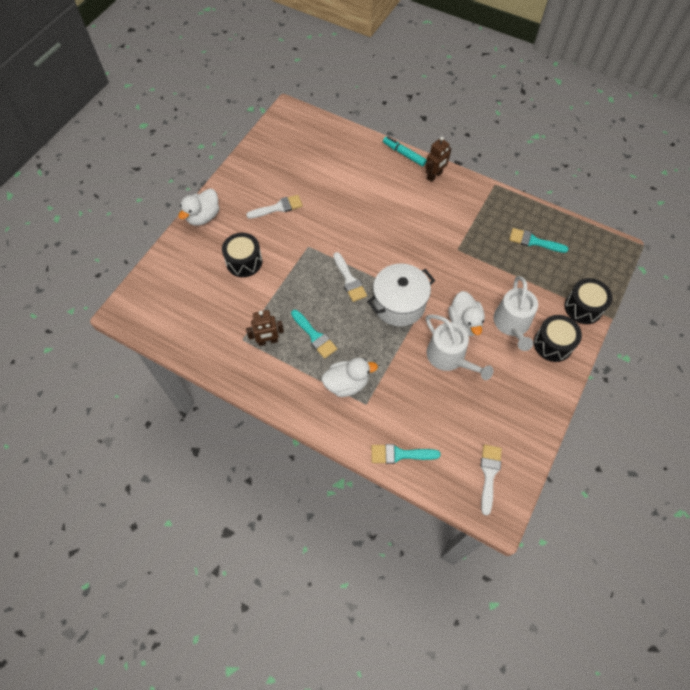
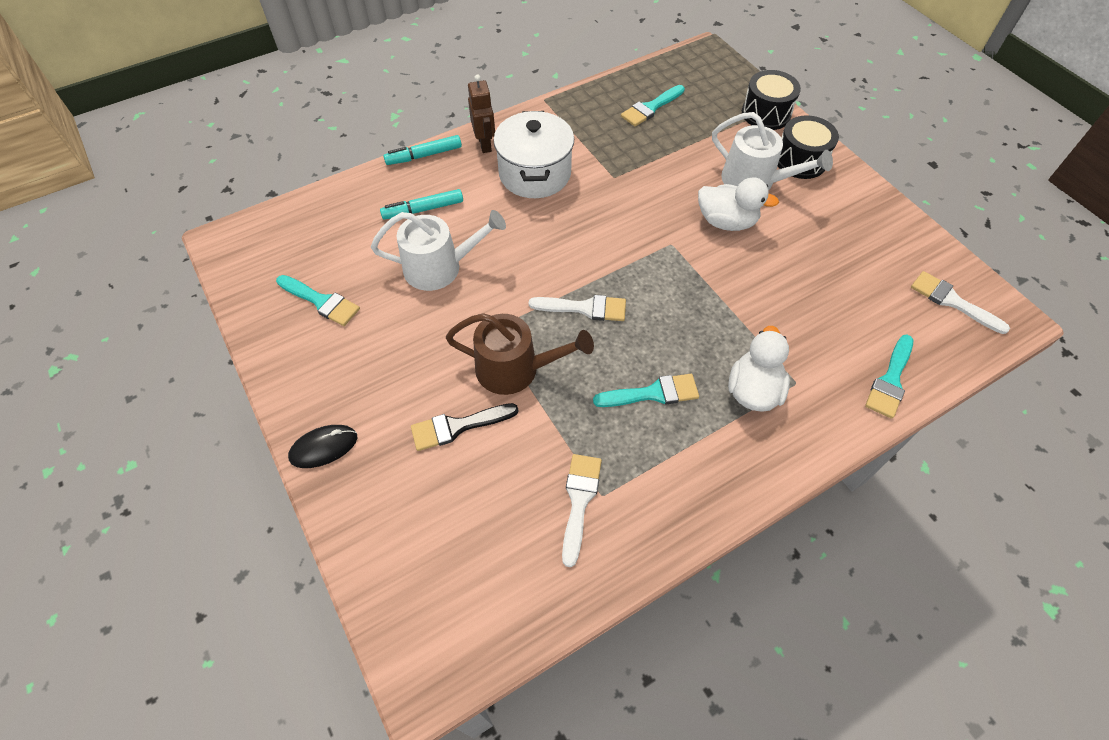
camera: 60 degrees left, 5 degrees down
(203, 217) = (323, 447): white duck -> black mouse
(244, 261) = (458, 426): black drum -> black brush
(268, 341) = (626, 459): brown robot -> none
(278, 207) = (392, 335): white brush -> white brush (579, 501)
(279, 169) = (321, 301): none -> turquoise brush
(291, 268) = (515, 369): none -> brown watering can
(365, 175) = (423, 209): none -> turquoise marker
(399, 304) = (659, 273): white pot -> white pot (535, 174)
(449, 357) = (769, 260): white watering can -> white watering can (439, 267)

